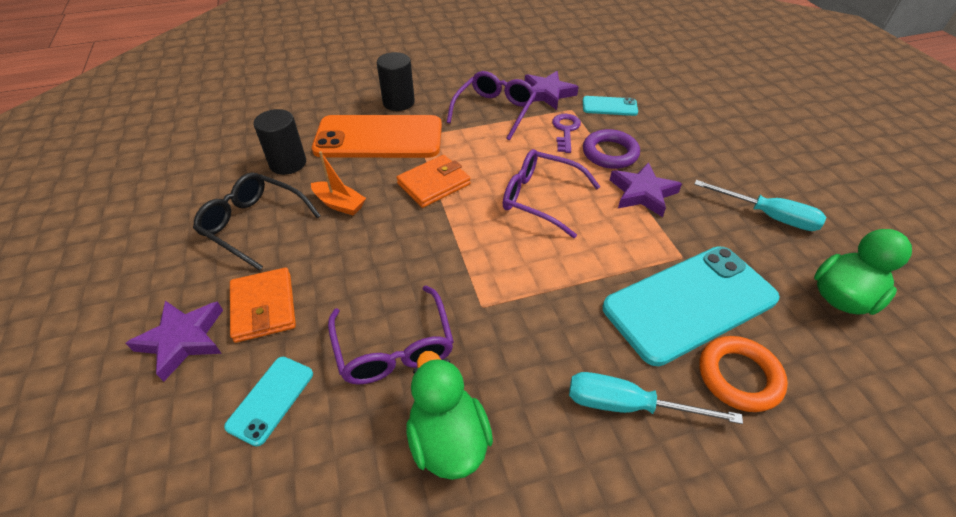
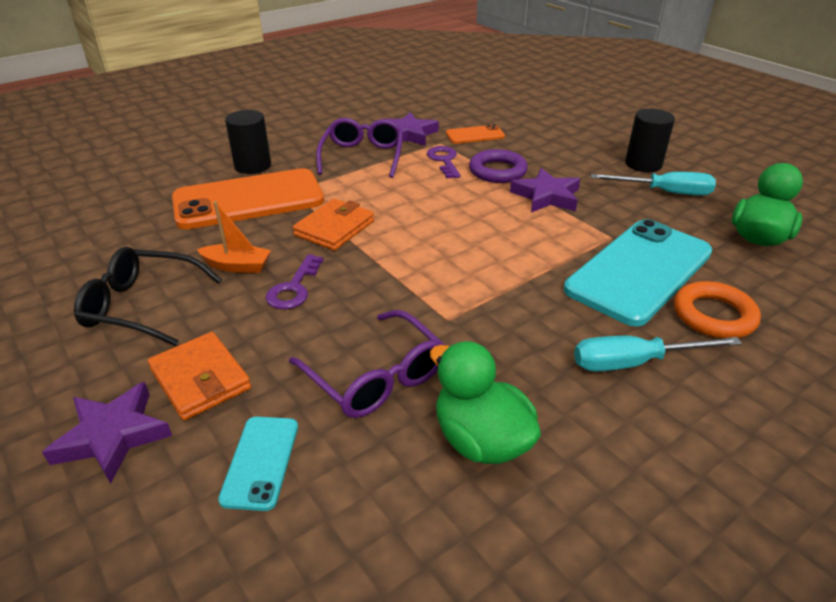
camera: 20 degrees left, 10 degrees down
(288, 163) = (152, 242): black cylinder -> black cylinder (643, 164)
(372, 238) = (294, 288): none -> purple key
(540, 198) = (452, 219): purple glasses -> none
(609, 106) = (475, 135): turquoise phone -> orange phone

